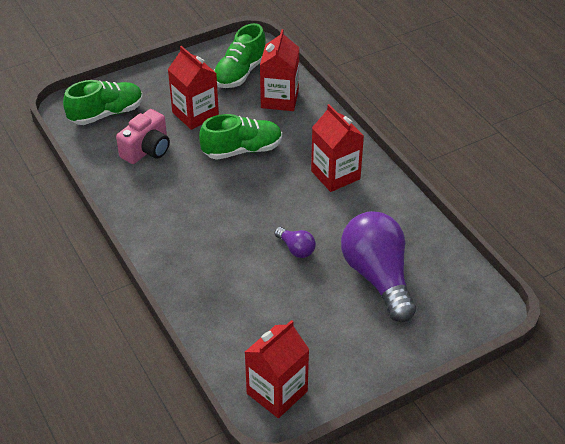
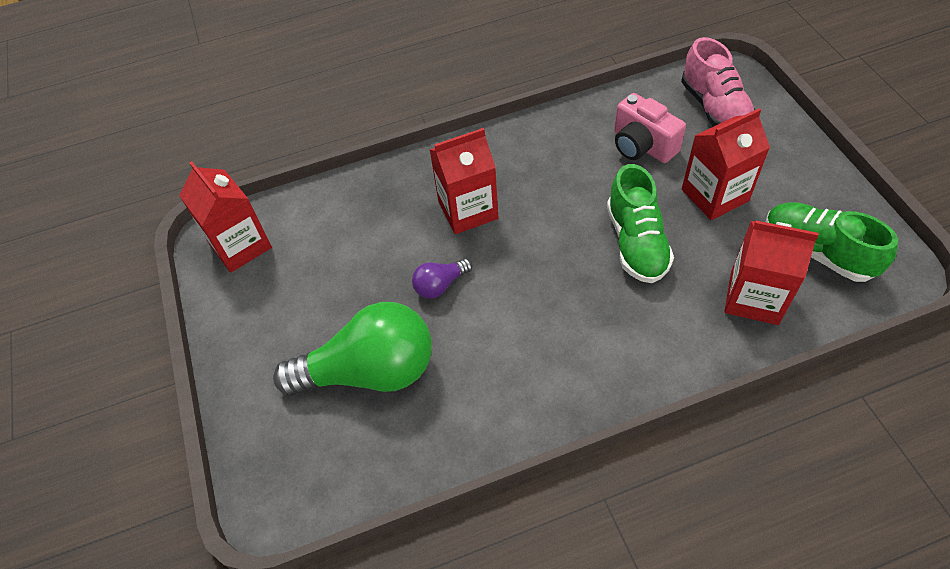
camera: 105 degrees right, 10 degrees up
(106, 114) = (714, 108): green shoe -> pink shoe
(335, 175) = (574, 349): red carton -> red carton (468, 210)
(377, 277) = (370, 371): purple light bulb -> green light bulb

